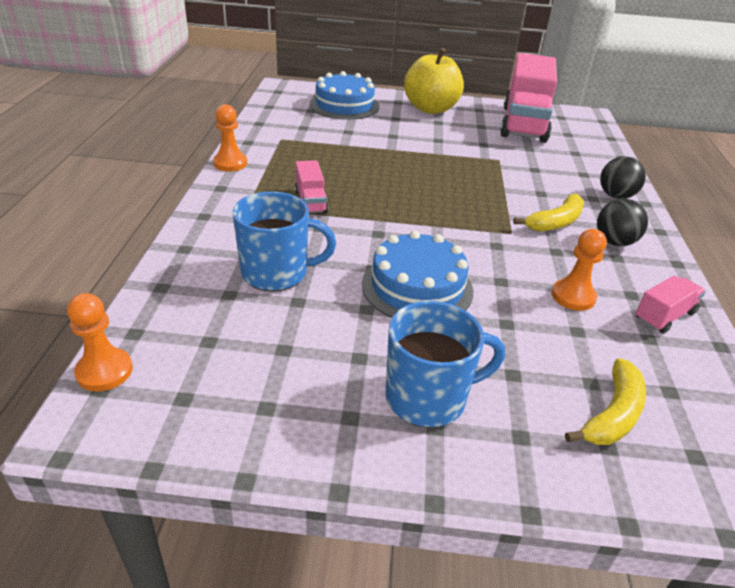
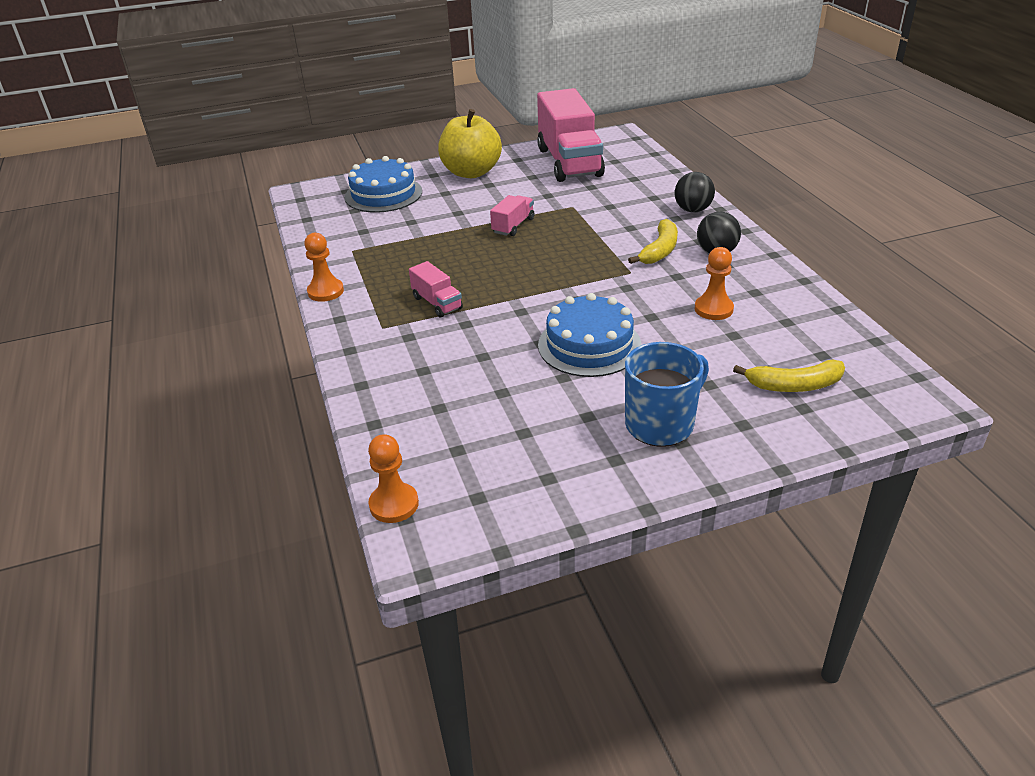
camera: 20 degrees left, 0 degrees up
(277, 273) = (464, 376): blue mug -> none
(612, 414) = (794, 385): yellow banana -> yellow banana turned 75 degrees clockwise
(664, 316) = (787, 300): pink truck -> pink truck (513, 226)

